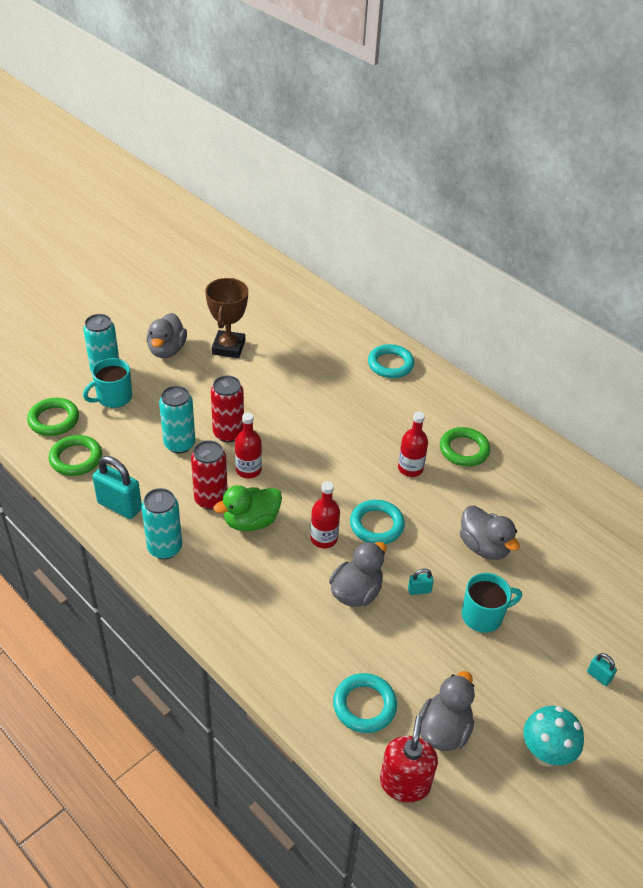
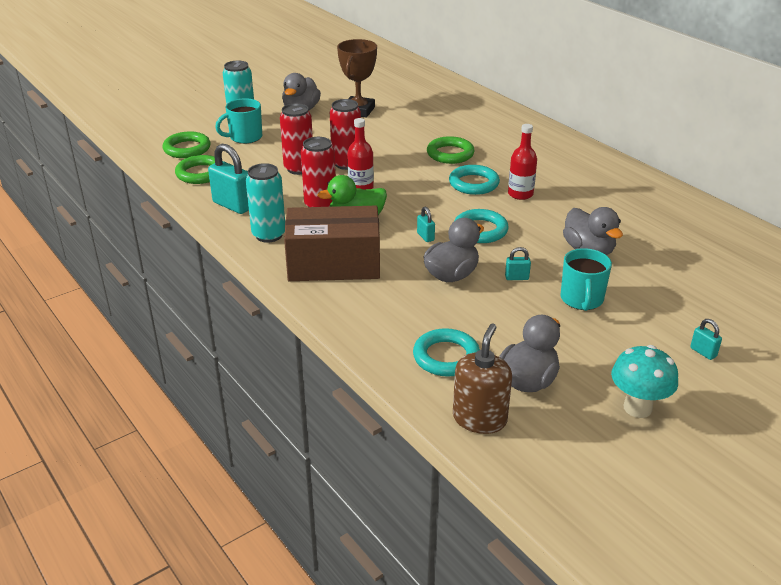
camera: 10 degrees right, 10 degrees down
(179, 444) = (299, 168): turquoise can -> red can
(238, 585) = (334, 264): none -> brown box
(324, 538) = (425, 237): red bottle -> turquoise padlock
(390, 364) = (511, 126): turquoise ring -> turquoise ring (473, 184)
(405, 783) = (479, 419): red soap dispenser -> brown soap dispenser
(464, 450) = (576, 184): green ring -> green ring (450, 154)
(483, 616) = (581, 299): turquoise mug -> turquoise mug turned 105 degrees clockwise

